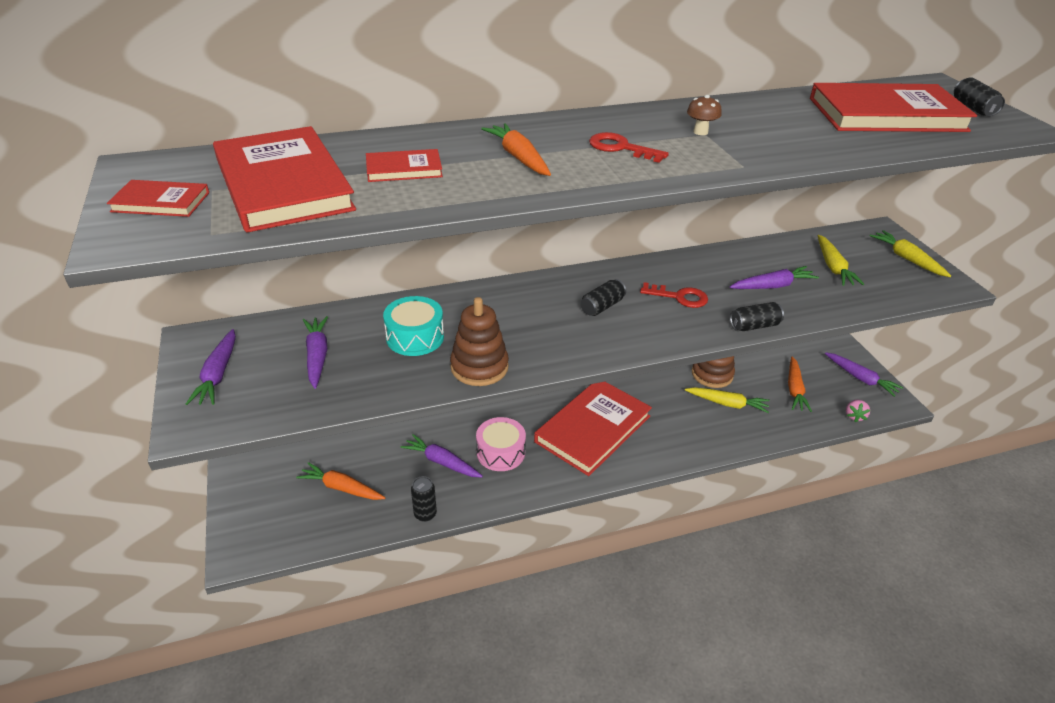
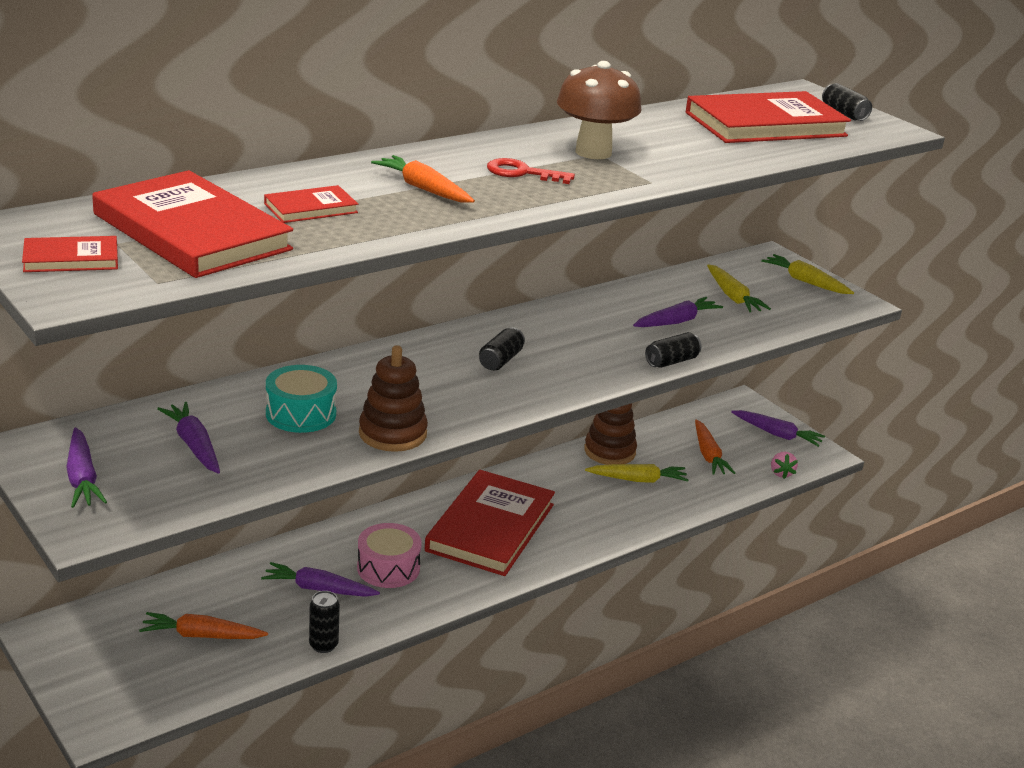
camera: 20 degrees left, 10 degrees down
(679, 297) = (581, 342): red key -> none
(700, 132) = (593, 152): brown mushroom -> brown mushroom, size x2.30

